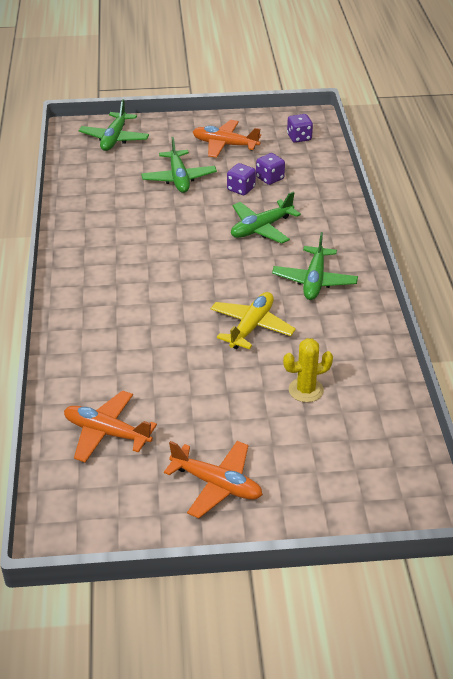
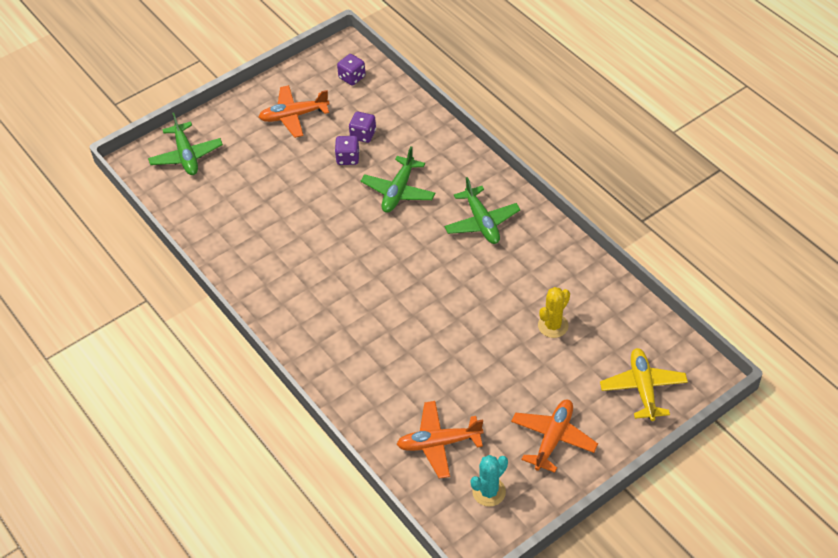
camera: 30 degrees left, 10 degrees up
(112, 497) = (489, 492): none -> turquoise cactus
(179, 178) = (284, 173): green plane -> none
(216, 484) = (553, 438): orange plane -> orange plane turned 60 degrees counterclockwise
(251, 327) = (468, 291): yellow plane -> yellow plane (643, 388)

